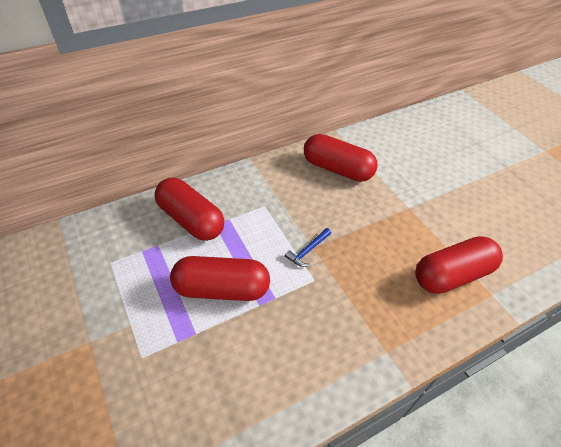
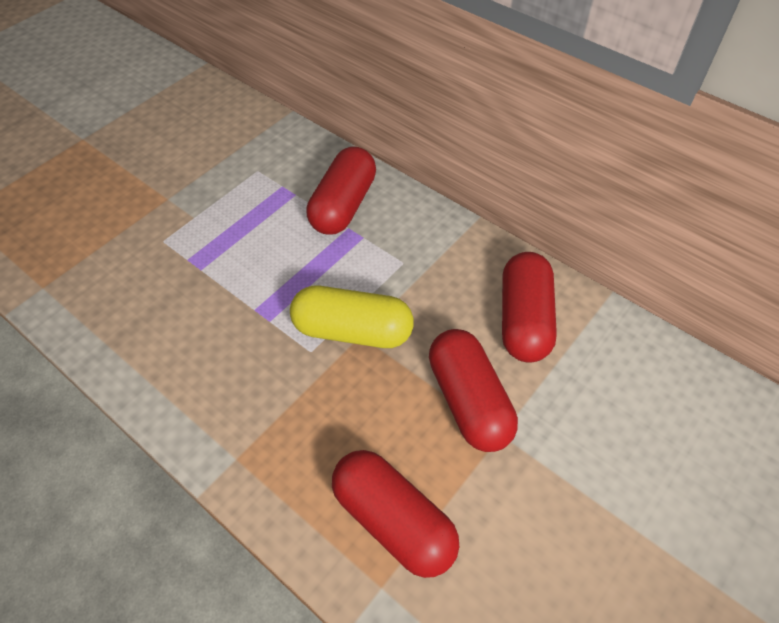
camera: 70 degrees right, 5 degrees up
(222, 289) = (262, 269): red capsule -> red capsule (469, 401)
(308, 251) = (353, 331): blue hammer -> yellow capsule

